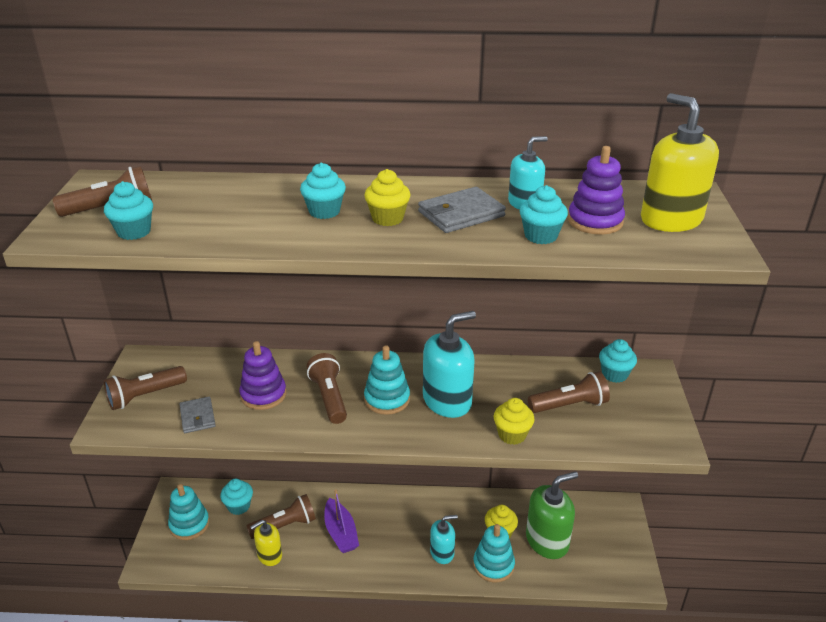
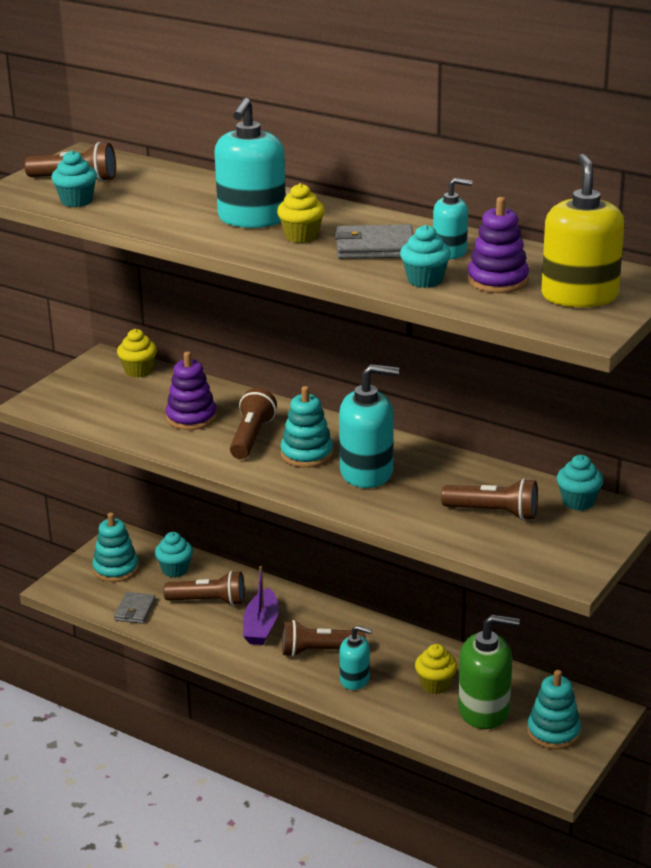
camera: 30 degrees right, 5 degrees down
(145, 396) = (84, 389): brown flashlight -> brown flashlight (319, 651)
(197, 417) = (117, 418): grey wallet -> grey wallet (135, 610)
(269, 555) = (174, 620): yellow soap dispenser -> none
(324, 211) = (252, 219): turquoise cupcake -> turquoise soap dispenser
(493, 565) = (402, 709): turquoise stacking toy -> turquoise stacking toy (553, 732)
(512, 435) = (403, 518): yellow cupcake -> yellow cupcake (138, 371)

